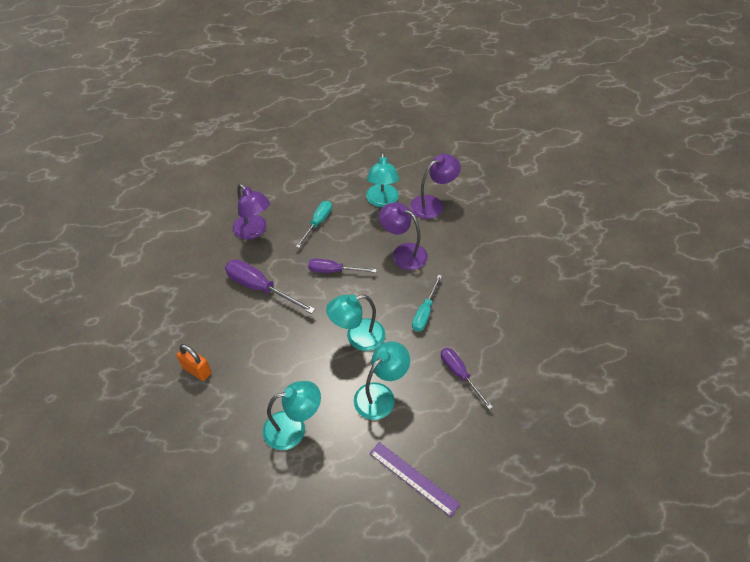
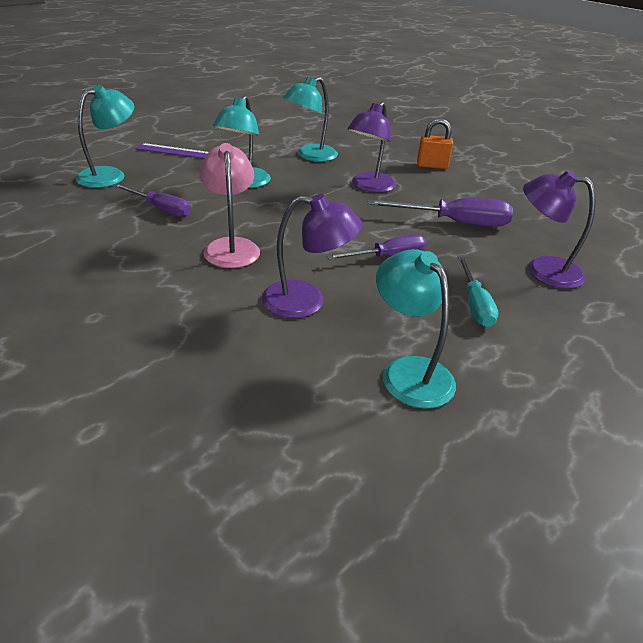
camera: 150 degrees right, 15 degrees down
(357, 337) = (301, 211): turquoise lamp -> turquoise lamp (110, 175)
(425, 312) = (231, 246): turquoise screwdriver -> pink lamp
(432, 204) = (307, 398): purple lamp -> purple lamp (369, 187)

